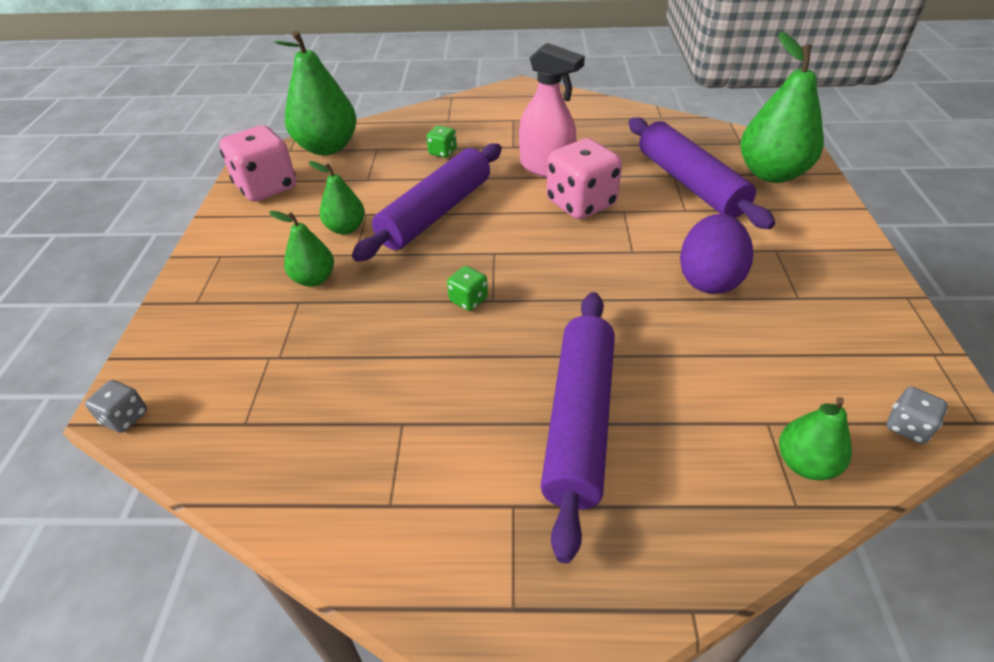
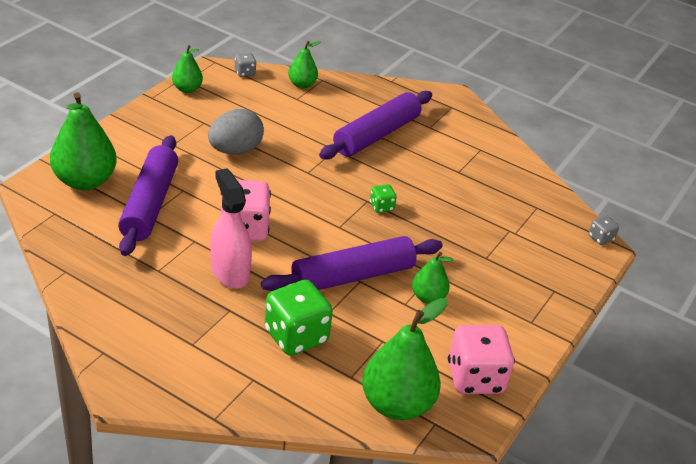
camera: 155 degrees left, 5 degrees down
(314, 279) = (470, 267): green pear -> green pear (187, 89)
(442, 152) = (296, 336): green dice -> green dice, size x2.13
(709, 279) = (235, 150): purple egg -> grey egg

